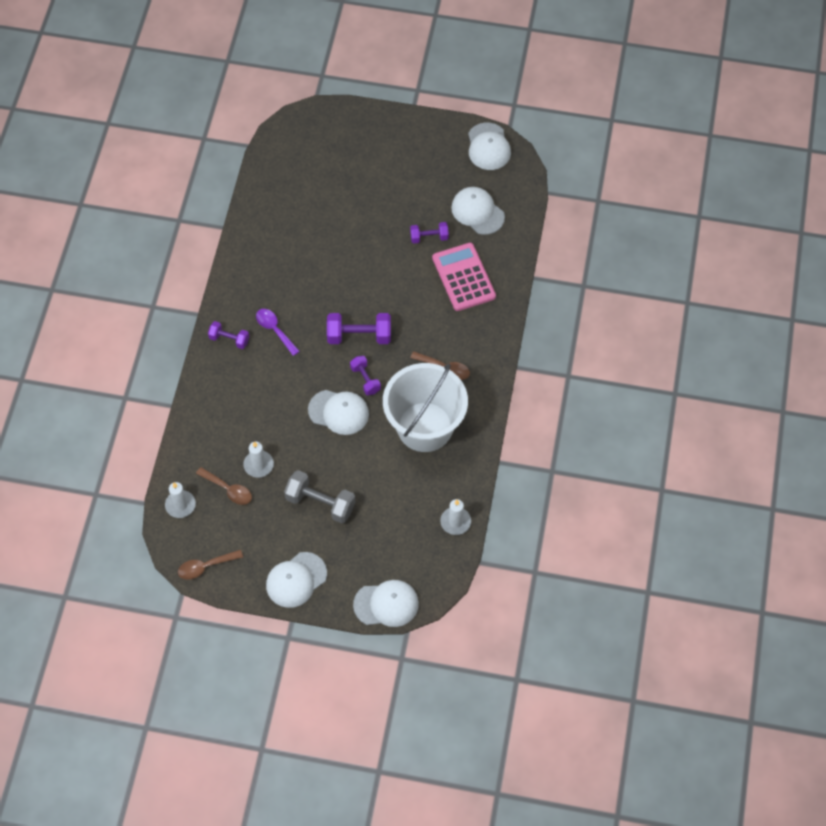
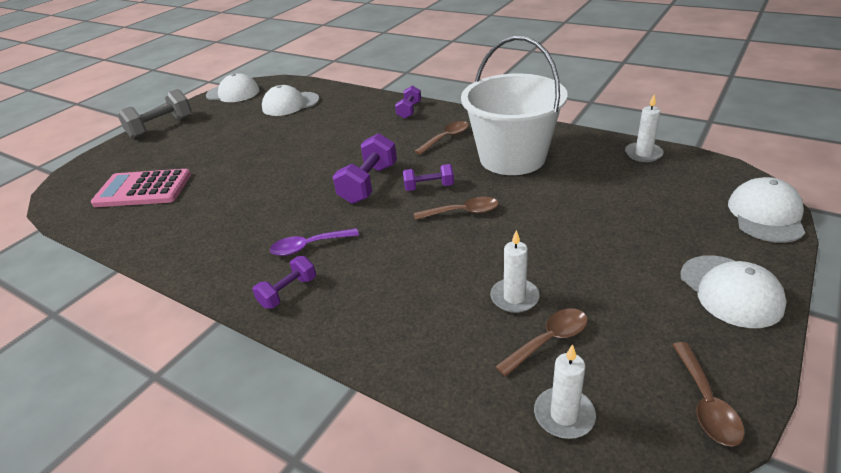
camera: 65 degrees left, 25 degrees down
(320, 503) = (597, 247): grey dumbbell -> grey dumbbell (161, 127)
(338, 412) = (462, 212): white cap -> brown spoon
(429, 237) = (290, 129): purple dumbbell -> purple dumbbell (409, 110)
(463, 277) = (351, 117): pink calculator -> pink calculator (143, 189)

